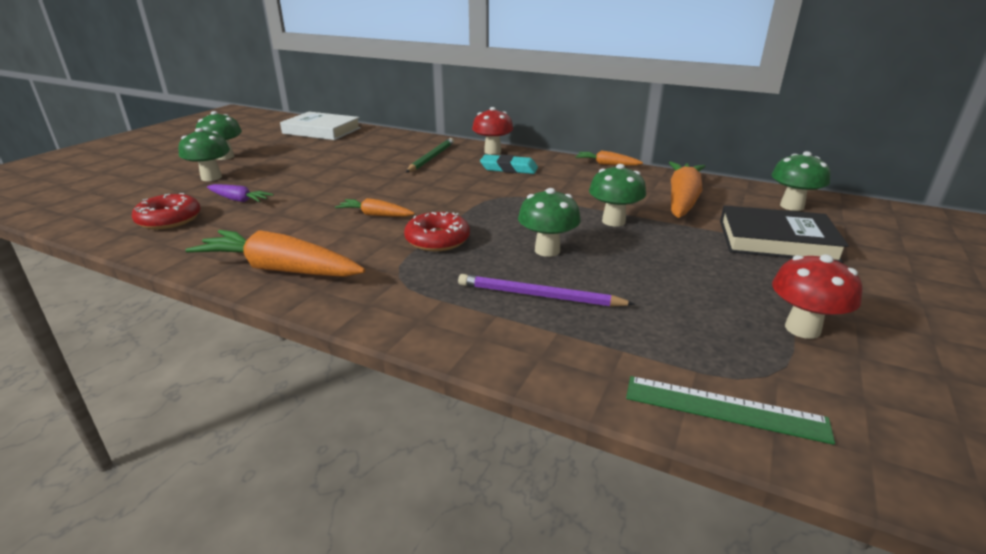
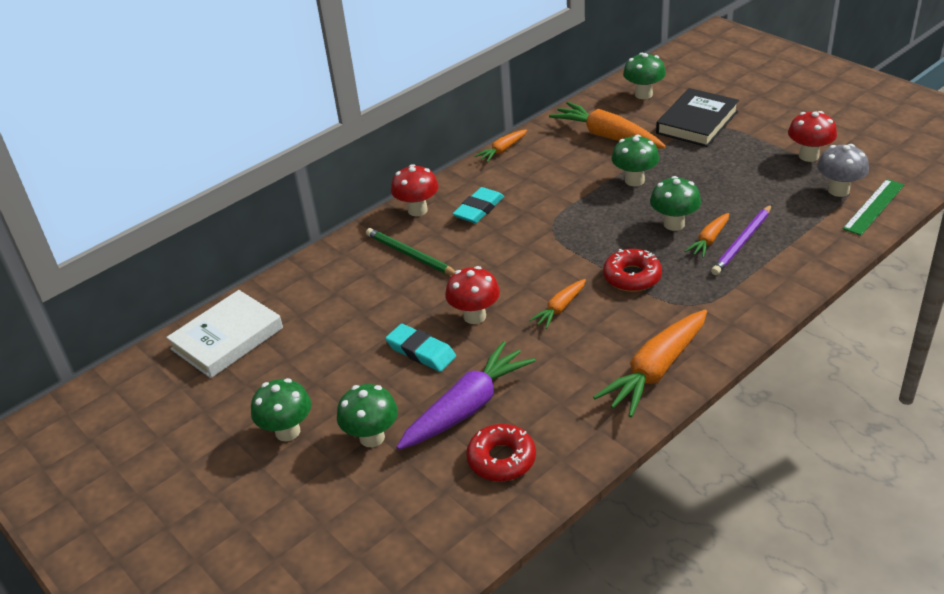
camera: 65 degrees left, 10 degrees up
(239, 200) = (467, 407): purple carrot -> purple carrot, size x1.91
(310, 177) = (421, 351): none -> turquoise eraser
(357, 187) = (474, 316): none -> red mushroom
(529, 274) = (709, 240): none -> orange carrot
(736, 365) = (838, 190): none -> grey mushroom

